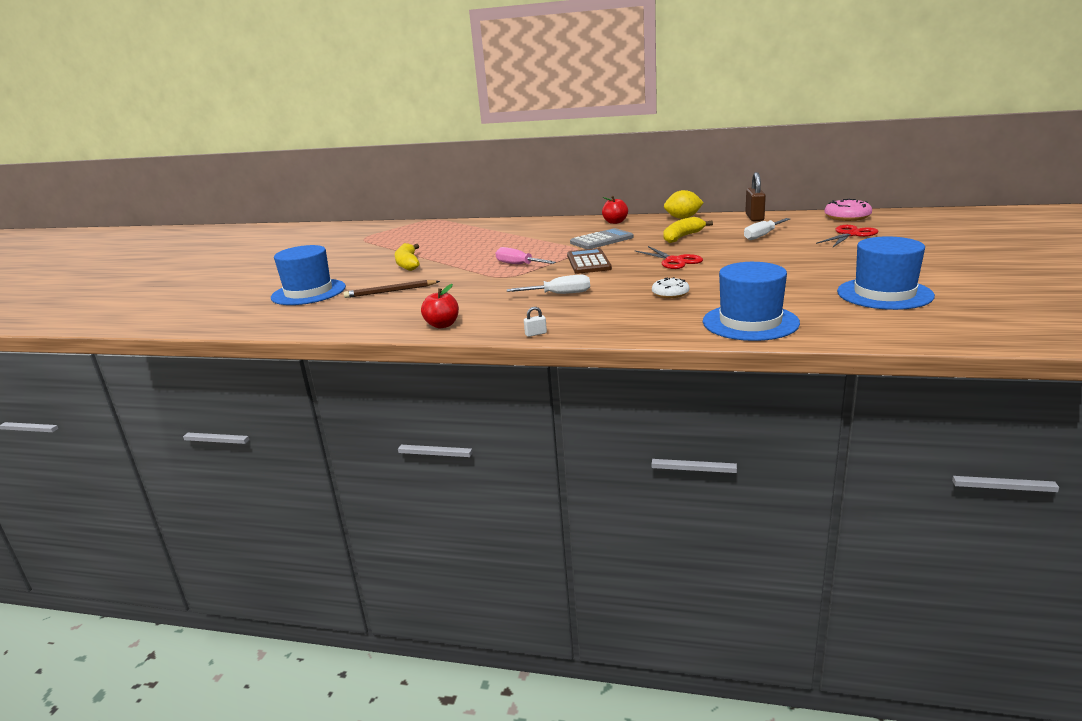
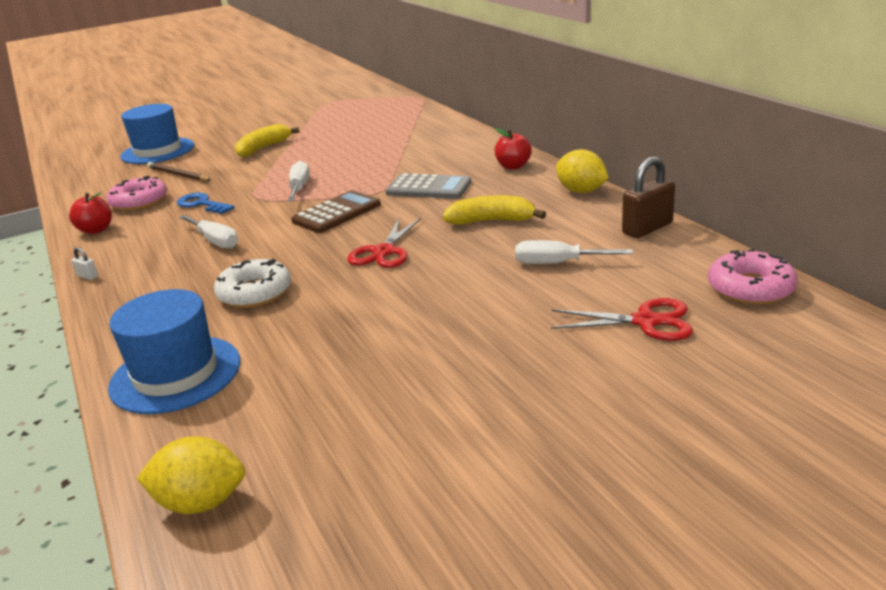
camera: 50 degrees right, 5 degrees up
(417, 307) = (139, 202): none -> pink donut
(477, 291) = (202, 204): none -> blue key
(518, 265) = (299, 188): pink screwdriver -> white screwdriver
(670, 293) = (255, 293): white donut -> white donut, size x1.52
(884, 294) = (355, 436): blue hat -> none
(910, 330) = (201, 502): none -> yellow lemon

